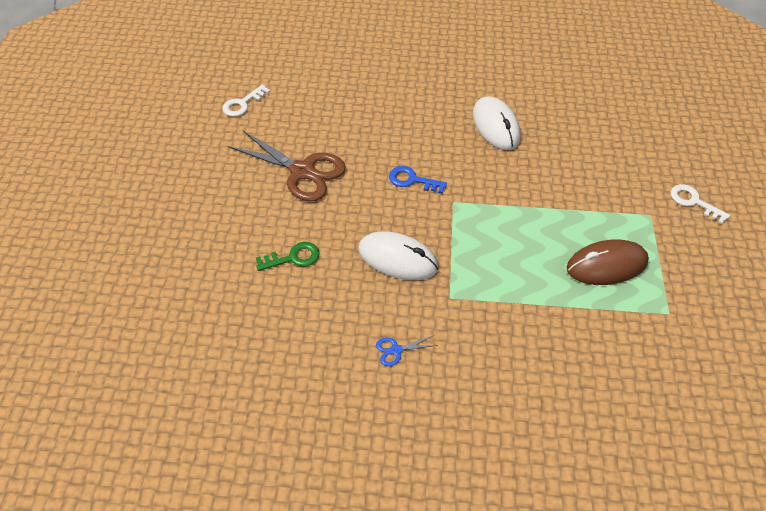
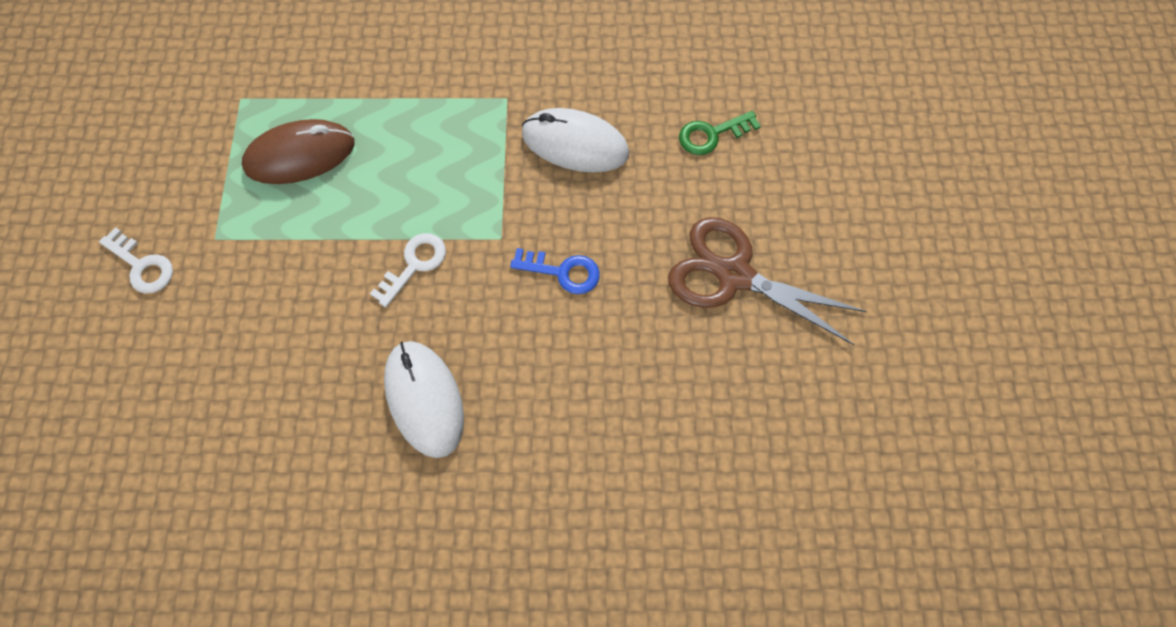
camera: 175 degrees right, 15 degrees up
(243, 104) = (876, 416): white key -> white key (414, 265)
(396, 350) = (568, 34): blue scissors -> none

